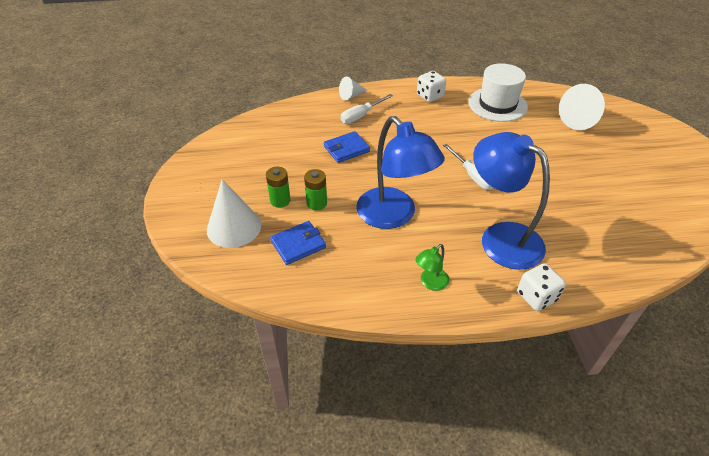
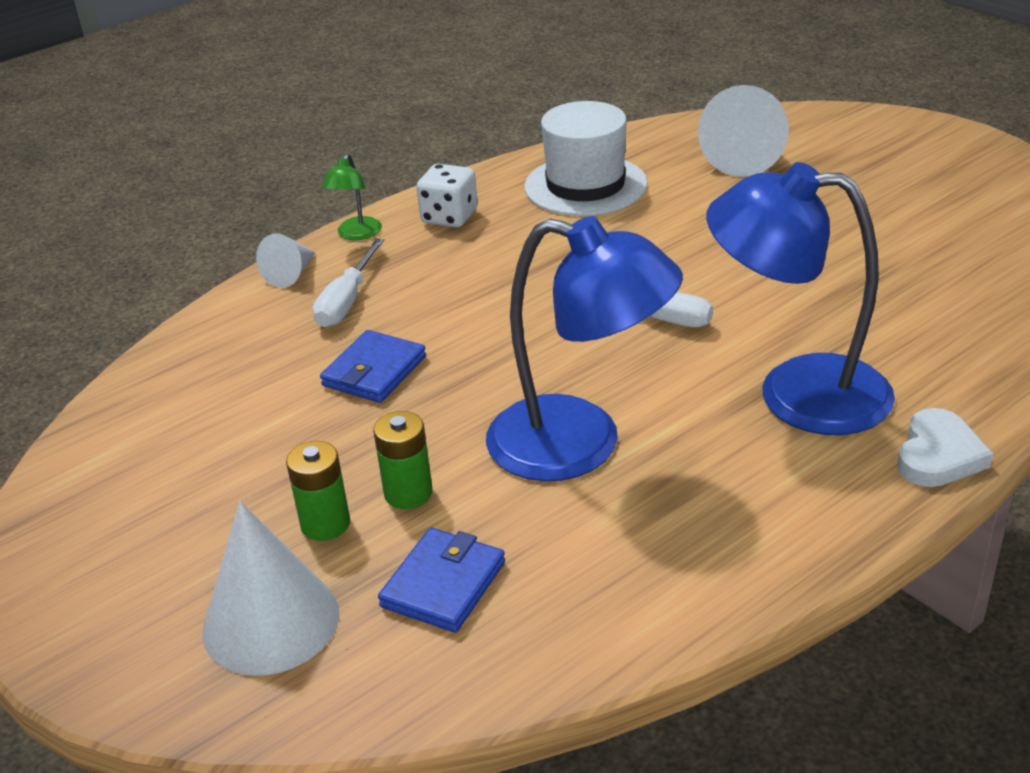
camera: 30 degrees left, 10 degrees down
(430, 283) = (753, 523): green lamp -> green lamp (356, 234)
(536, 296) = (938, 455): white dice -> white heart

